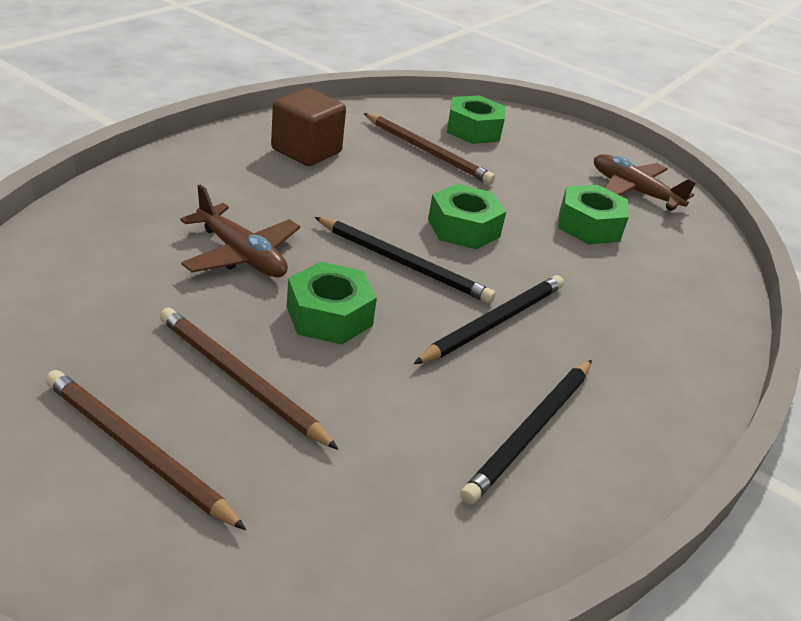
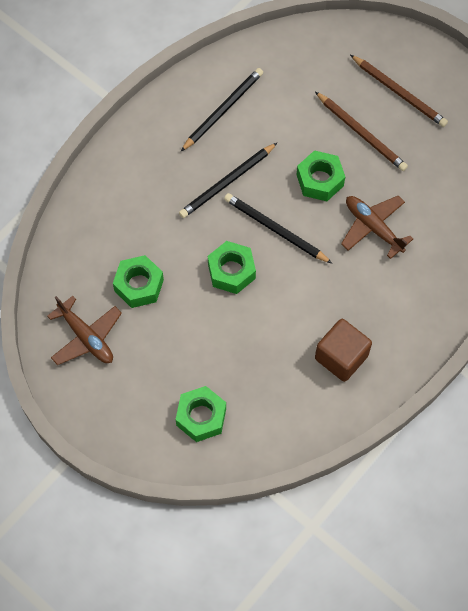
camera: 170 degrees left, 30 degrees up
(427, 151) = (246, 372): brown pencil -> none

